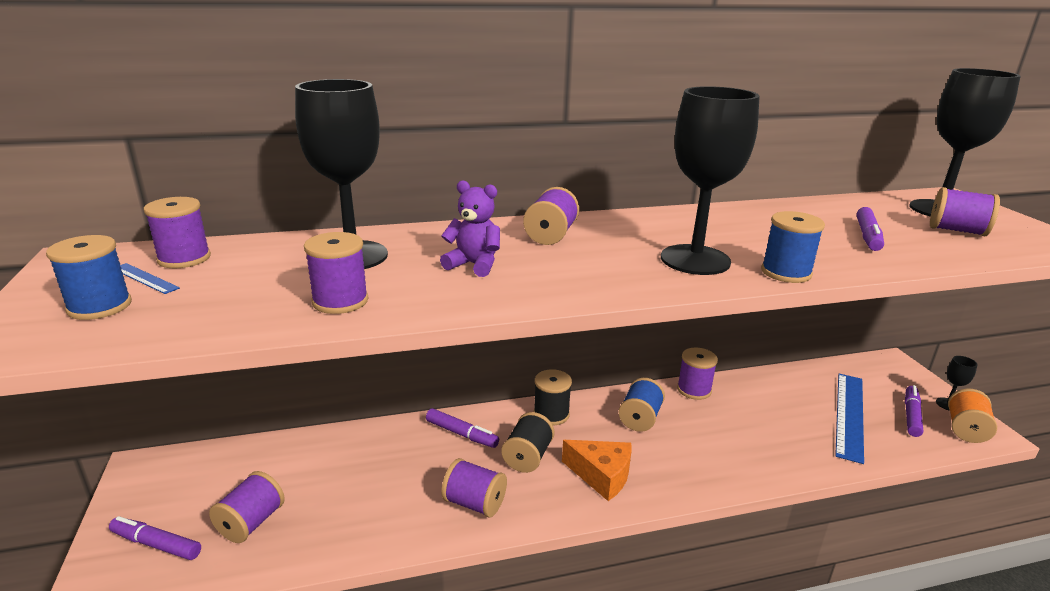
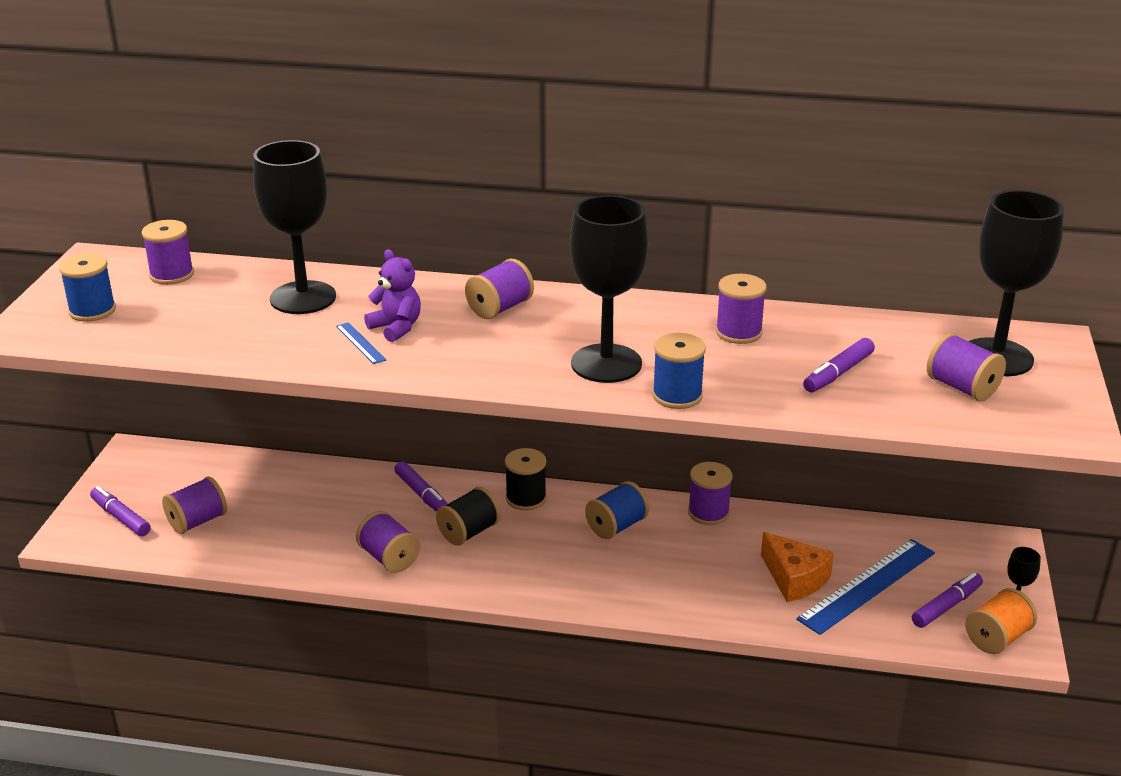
camera: 25 degrees right, 5 degrees up
(145, 278) = (134, 289): blue ruler -> blue ruler (360, 343)
(340, 301) = (260, 342): purple spool -> purple spool (738, 332)
(601, 476) = (526, 568): orange cheese -> orange cheese (794, 579)

